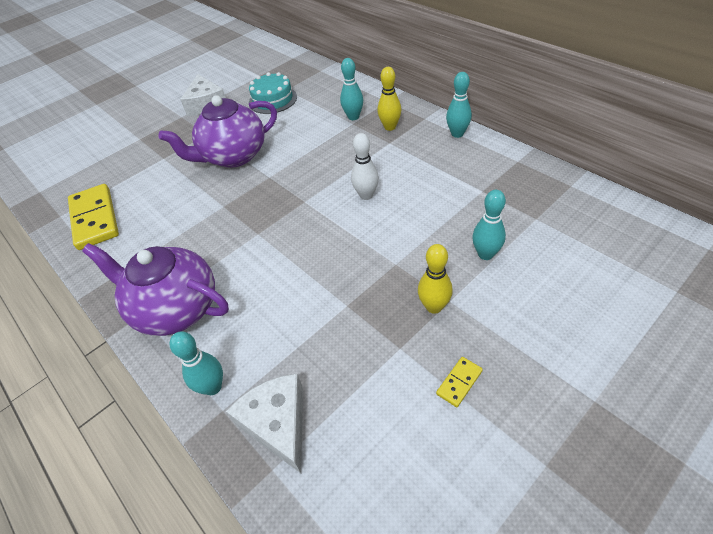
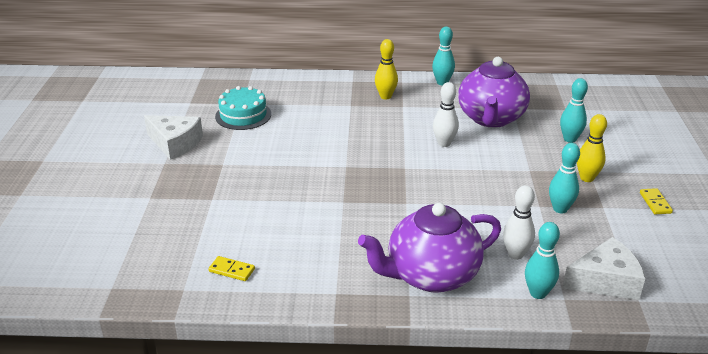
camera: 50 degrees left, 15 degrees down
(95, 219) = (232, 270): yellow domino -> yellow domino, size x0.43
(233, 156) = (285, 167): purple teapot -> purple teapot (491, 118)
(255, 337) = (515, 254): none -> white bowling pin
(278, 423) = (605, 281): white cheese -> white cheese turned 150 degrees clockwise
(353, 117) = (343, 101): turquoise bowling pin -> turquoise bowling pin (560, 209)

